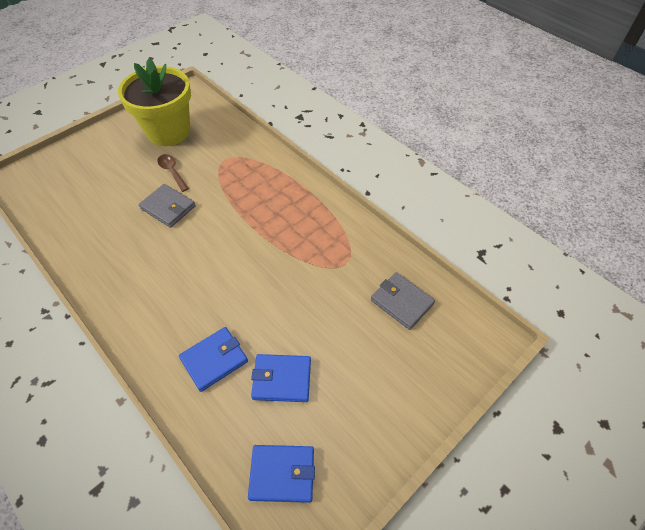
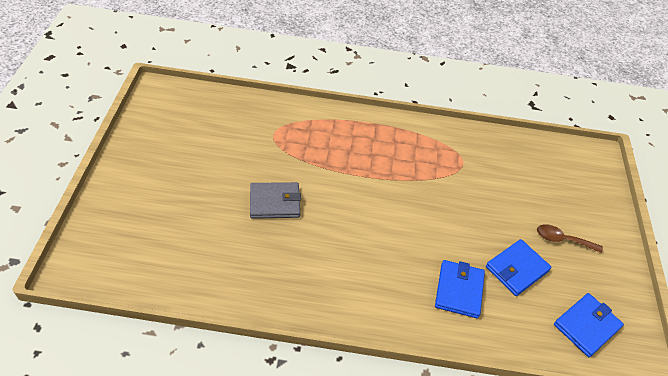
camera: 45 degrees left, 5 degrees down
(169, 131) = (187, 136): yellow flower pot -> none
(172, 172) = (238, 170): brown spoon -> brown spoon (563, 240)
(401, 302) = (526, 166): grey wallet -> none

